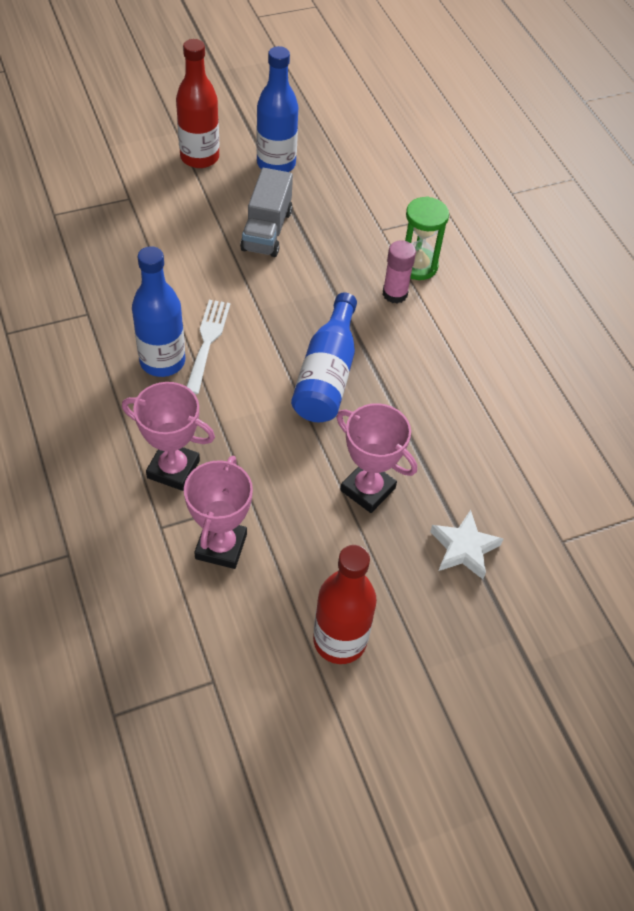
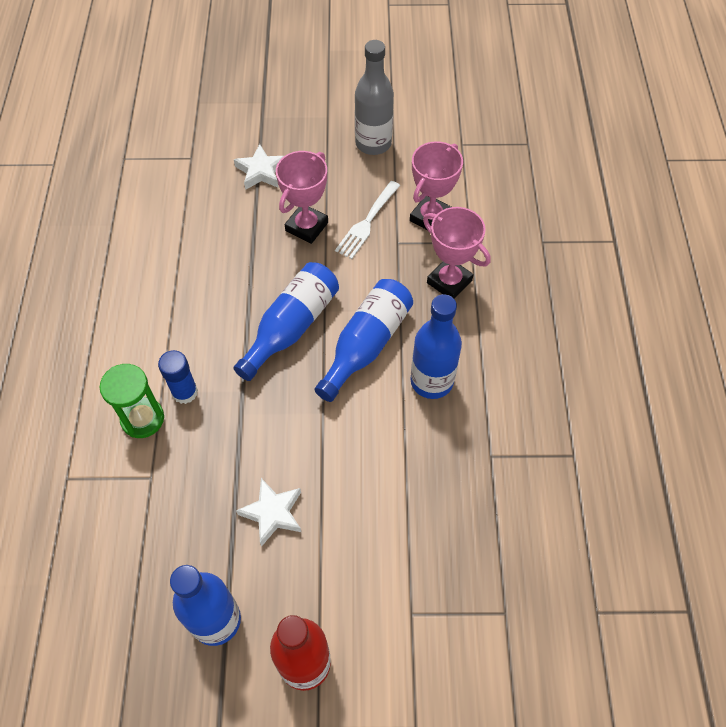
camera: 155 degrees left, 5 degrees up
(207, 341) = (384, 390): white fork -> white fork (367, 222)
(242, 378) = (366, 345): none -> blue bottle
(267, 230) = (273, 513): grey truck -> white star
(339, 640) = (373, 143): red bottle -> grey bottle
(368, 489) = (306, 226): pink trophy -> pink trophy turned 60 degrees clockwise
(395, 294) = (185, 392): pink glue stick -> blue glue stick

